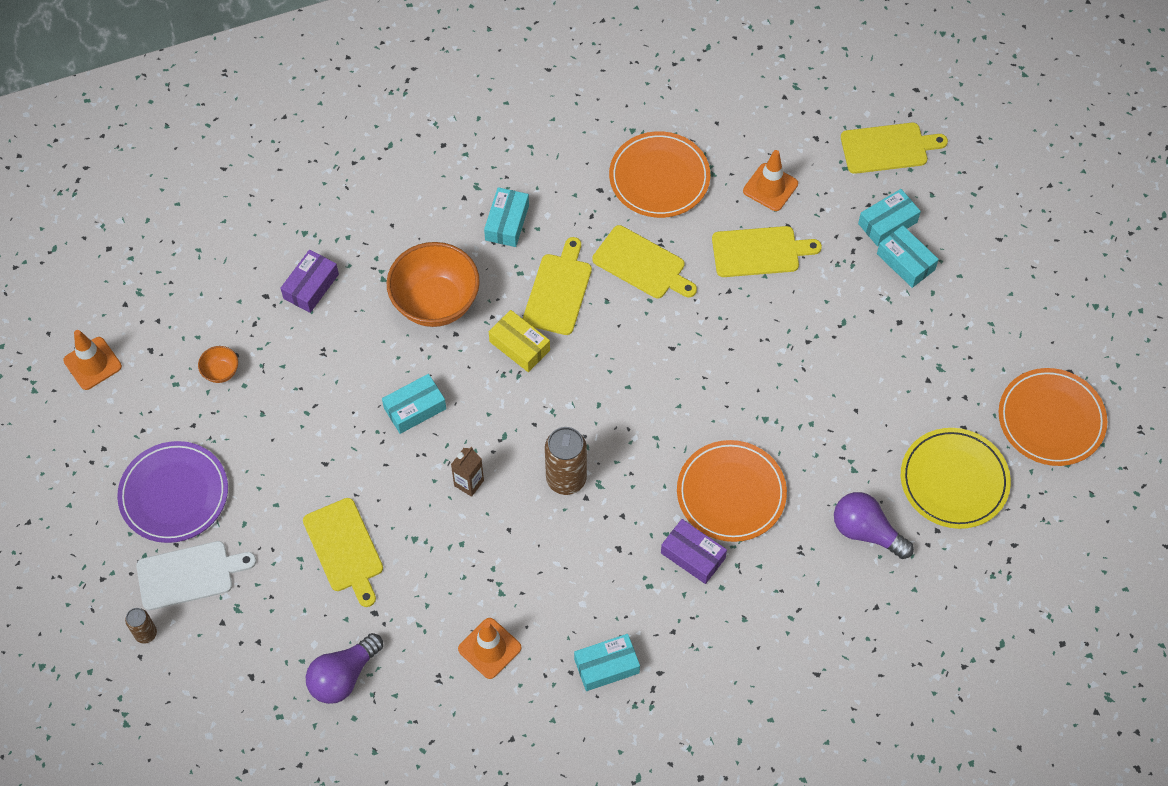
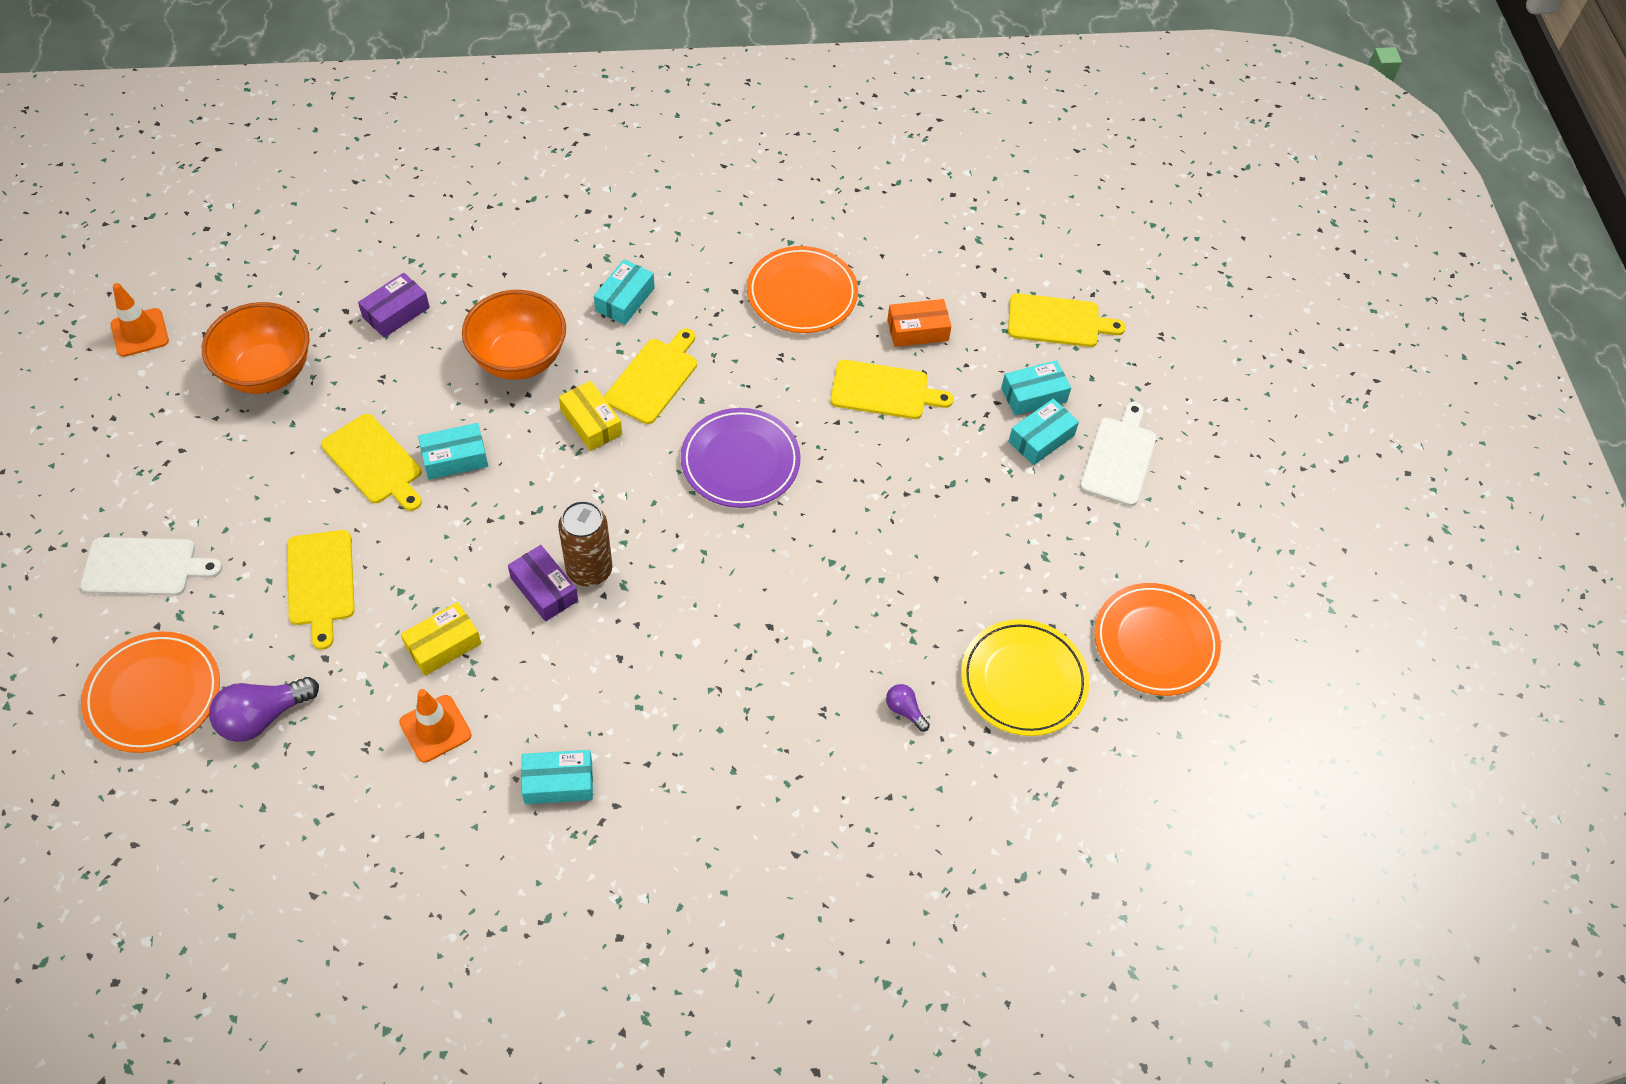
camera: 10 degrees right, 5 degrees down
(146, 633) = (71, 616): brown can -> none
(174, 494) = (165, 481): purple plate -> purple plate (740, 461)
(221, 372) = (267, 372): orange bowl -> orange bowl, size x2.33
(468, 576) = (443, 645): none -> yellow box
(469, 483) = (482, 548): brown carton -> none
(642, 264) = (753, 373): yellow cutting board -> yellow cutting board (375, 462)
(693, 555) = (699, 686): purple box -> purple box (544, 589)
(731, 493) = (766, 631): orange plate -> orange plate (153, 695)
(770, 187) = (917, 330): orange traffic cone -> orange box
(866, 531) = (905, 710): purple light bulb -> purple light bulb, size x0.53
(905, 262) = (1041, 438): turquoise box -> turquoise box turned 75 degrees clockwise
(976, 262) = (1119, 457): none -> white cutting board

